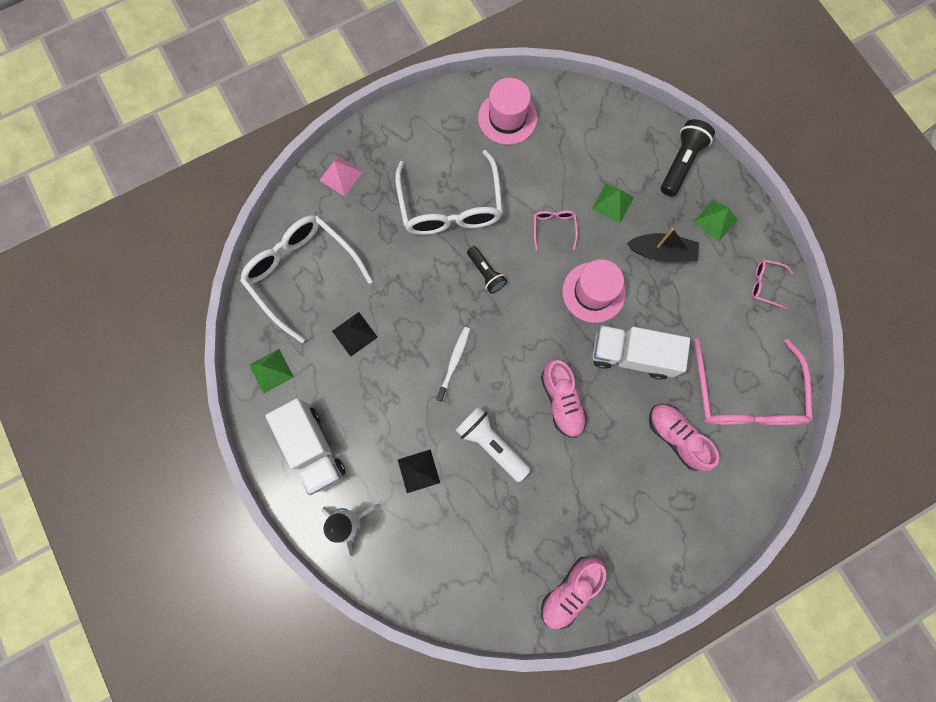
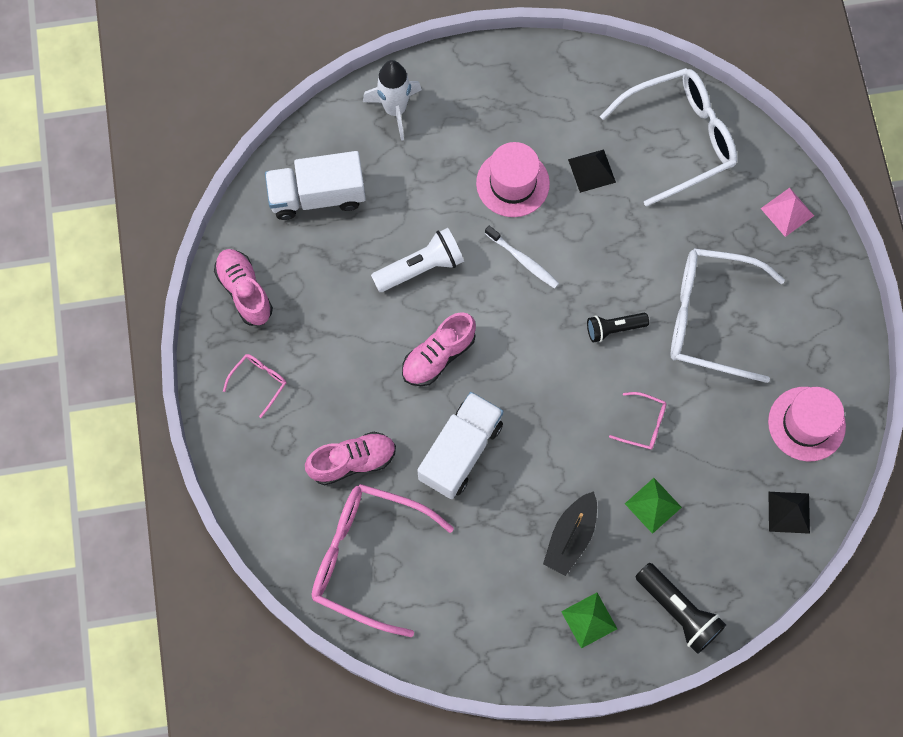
camera: 110 degrees right, 5 degrees down
(271, 371) = (580, 79): green pyramid -> none
(312, 448) = (484, 95): white truck -> white truck (317, 196)
(418, 471) = (421, 188): black pyramid -> black pyramid (789, 512)
(561, 401) = (438, 356): pink shoe -> pink shoe turned 45 degrees counterclockwise
(593, 292) = (549, 438): pink hat -> pink hat (512, 183)
(765, 284) = (488, 643): pink glasses -> pink glasses (259, 382)

